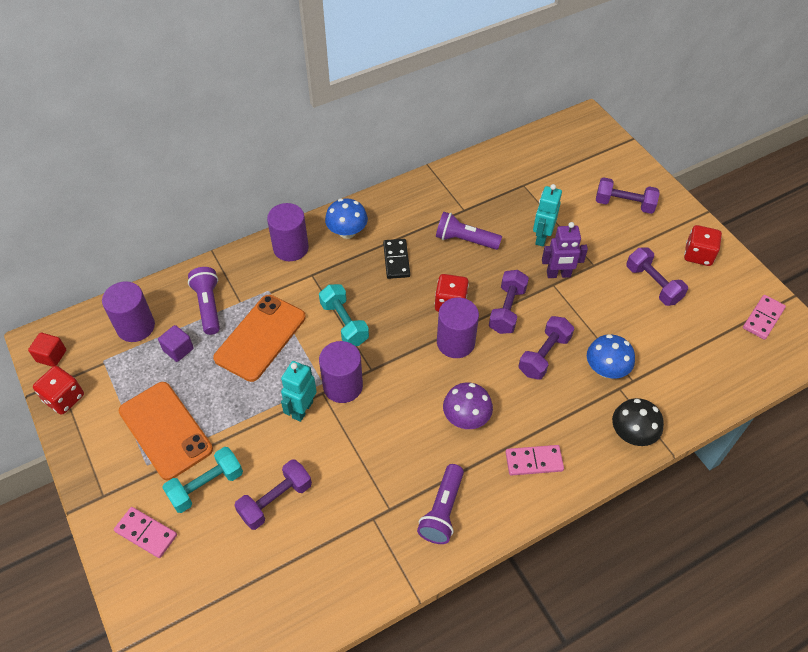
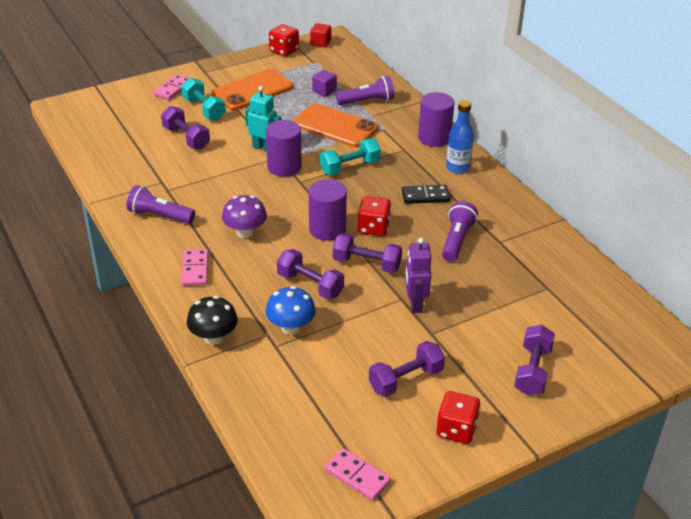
camera: 90 degrees right, 15 degrees down
(135, 326) = (346, 72): purple cylinder -> none
(347, 232) = (457, 168): blue mushroom -> blue bottle
(541, 237) = (468, 295): turquoise robot -> none

